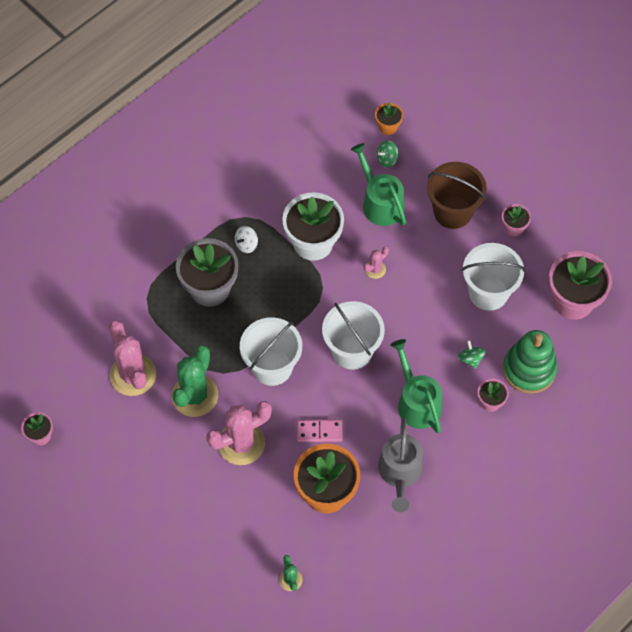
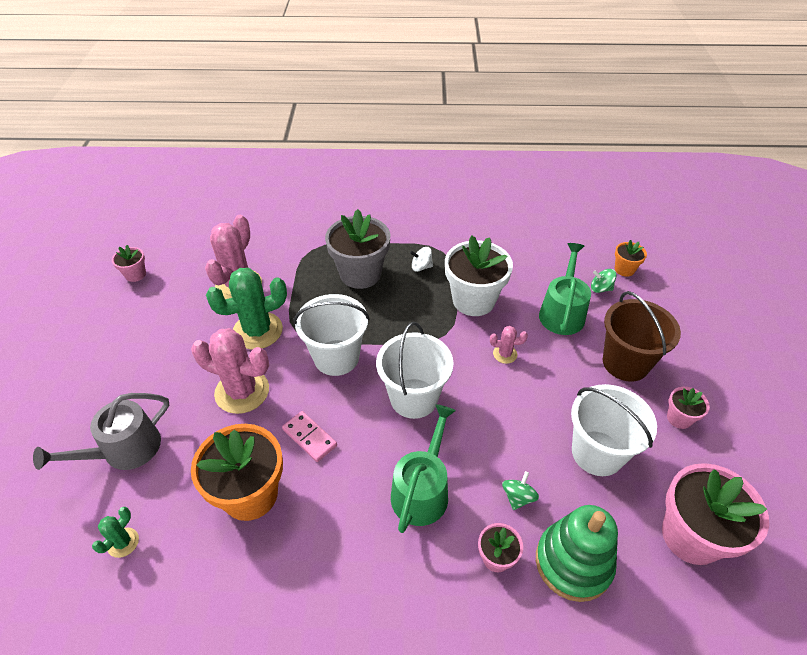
camera: 45 degrees right, 15 degrees down
(400, 472) = (332, 541): grey watering can -> grey watering can (124, 450)

